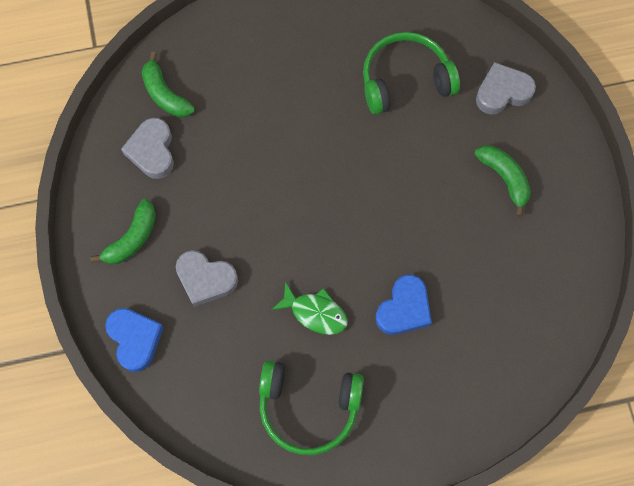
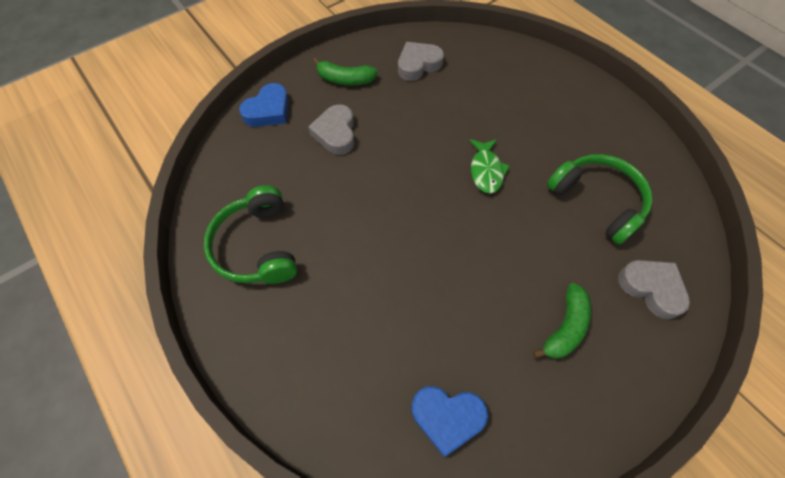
camera: 65 degrees right, 10 degrees down
(165, 94) = (466, 55): green banana -> none
(315, 312) = (344, 217): green fish -> green fish (486, 171)
(404, 309) = (382, 287): blue heart -> blue heart (447, 417)

